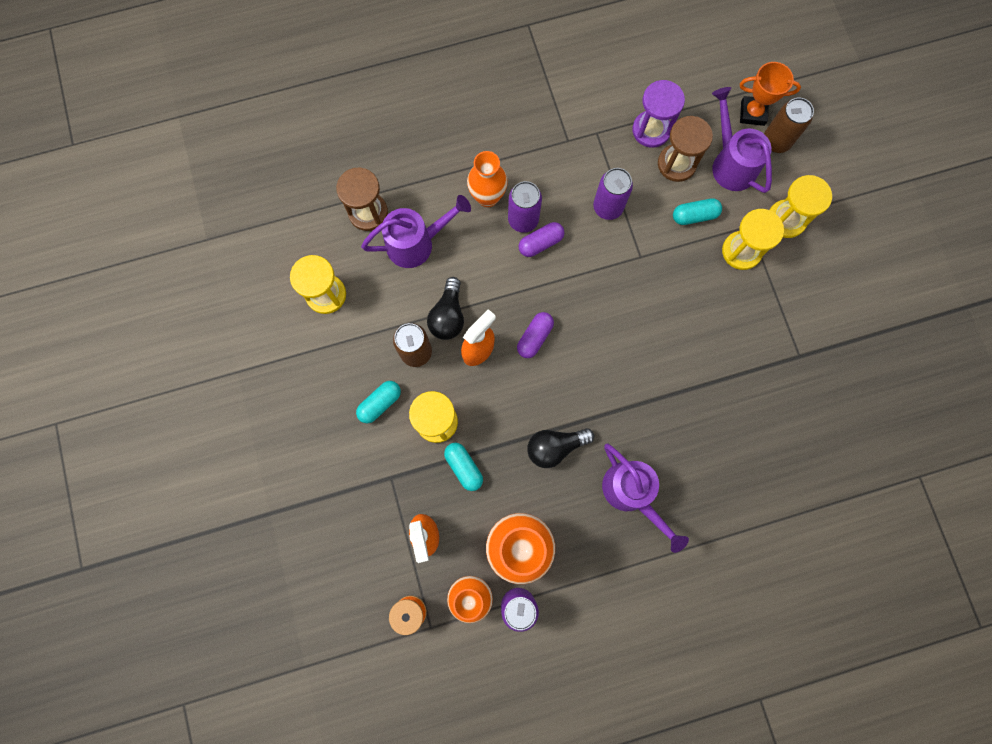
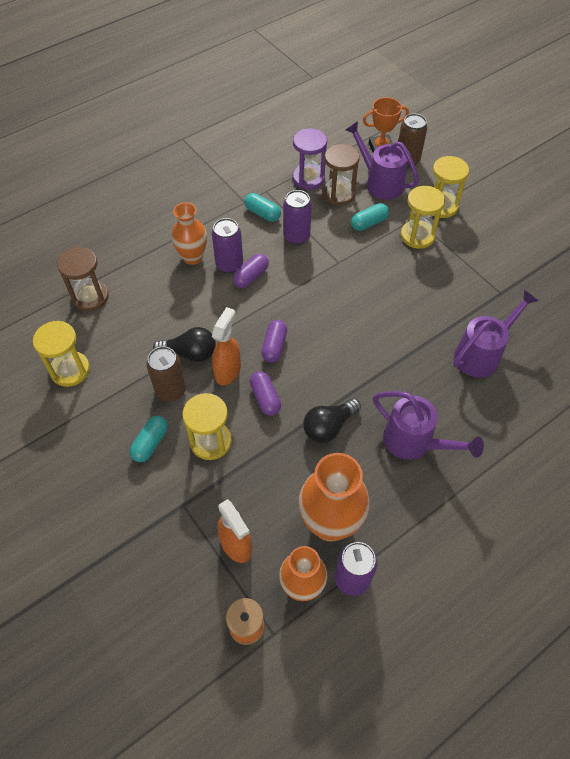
camera: 20 degrees left, 20 degrees down
(417, 243) = (142, 307): purple watering can -> purple watering can (482, 354)
(448, 316) = (190, 353): black light bulb -> black light bulb turned 75 degrees counterclockwise
(464, 467) = (251, 472): turquoise capsule -> turquoise capsule (262, 213)
(505, 393) = (265, 398): none -> purple capsule

